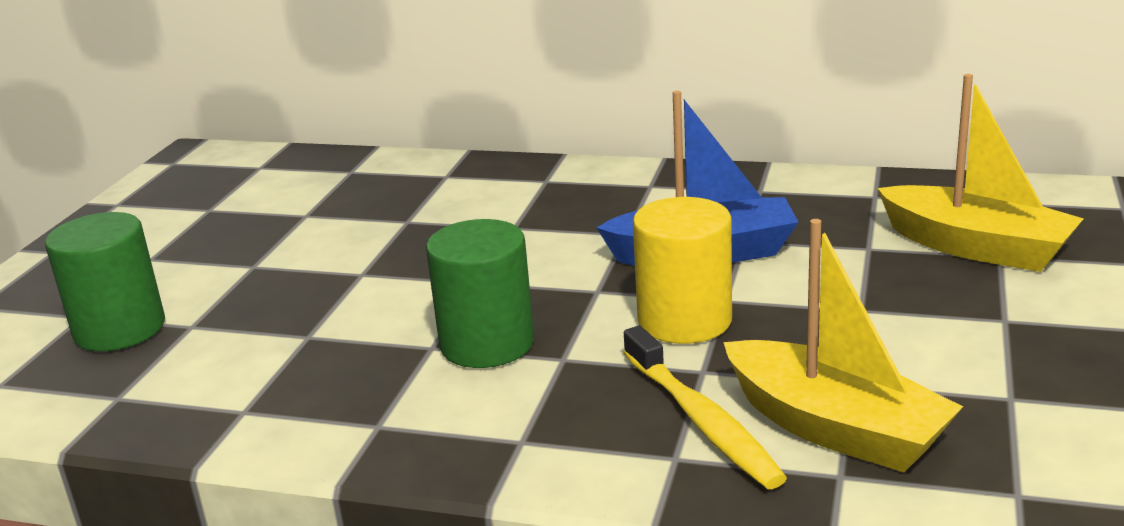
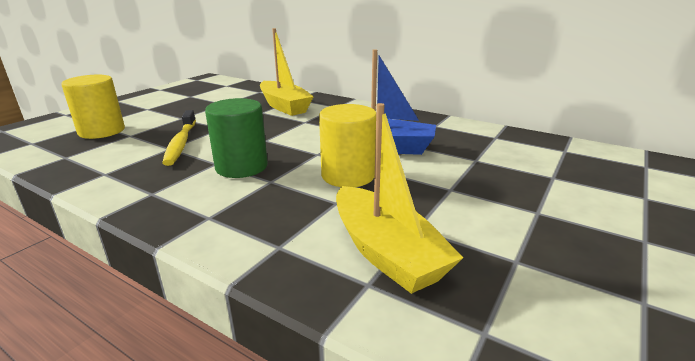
camera: 15 degrees right, 0 degrees up
(120, 329) = (102, 131): green cylinder -> yellow cylinder
(701, 419) = (312, 228): yellow toothbrush -> yellow toothbrush (181, 143)
(976, 247) = (540, 170): yellow boat -> yellow boat (284, 106)

